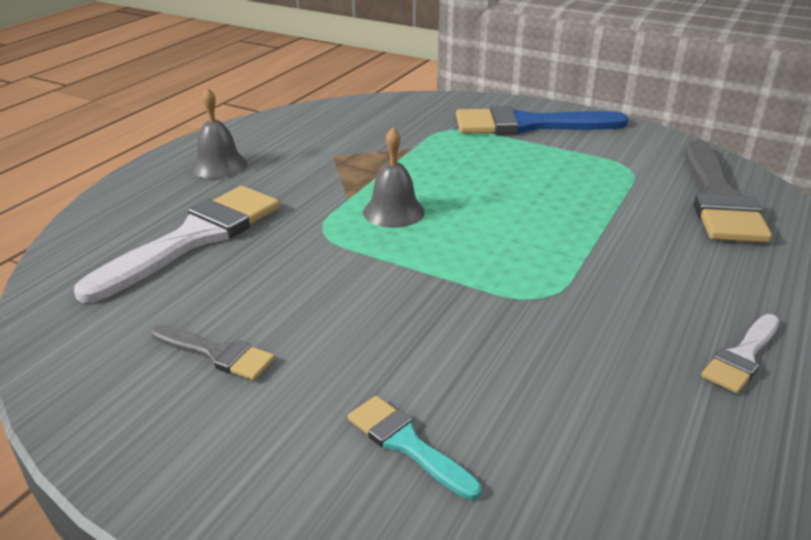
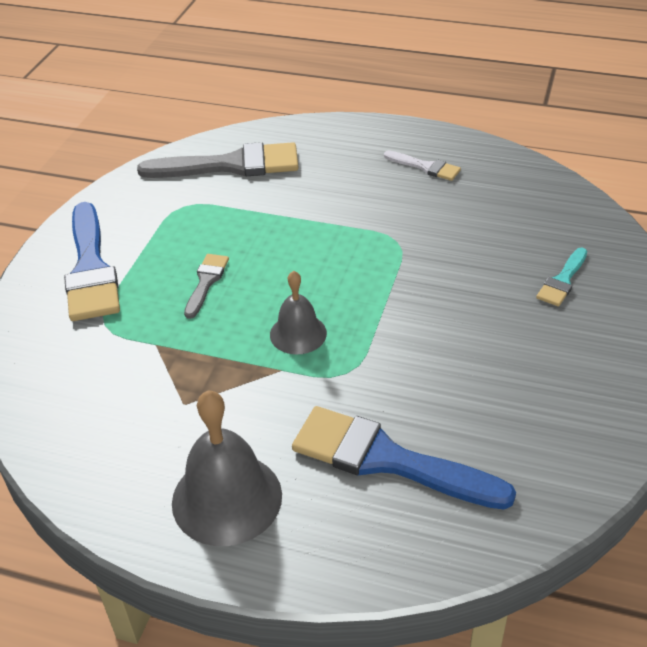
camera: 100 degrees left, 10 degrees up
(194, 238) = (387, 460): white brush -> blue brush
(217, 354) = (532, 386): grey brush -> grey brush (206, 282)
(219, 165) = (227, 498): grey bell -> grey bell, size x1.65

